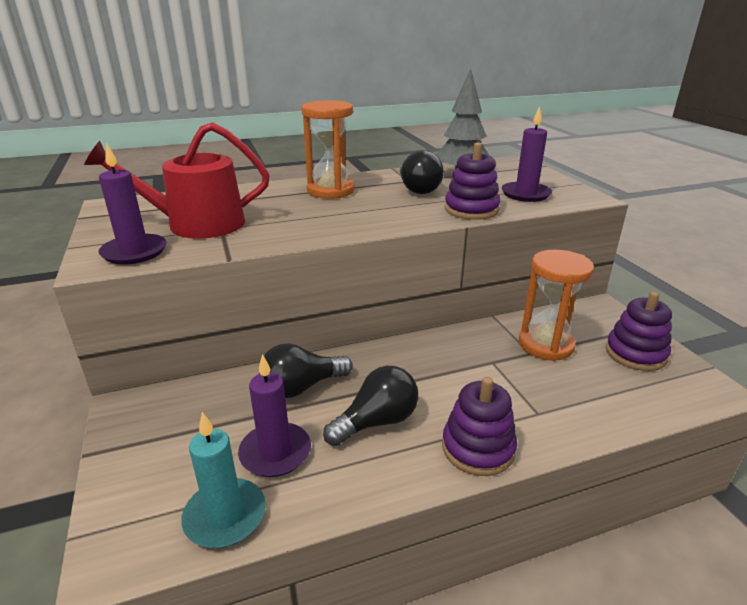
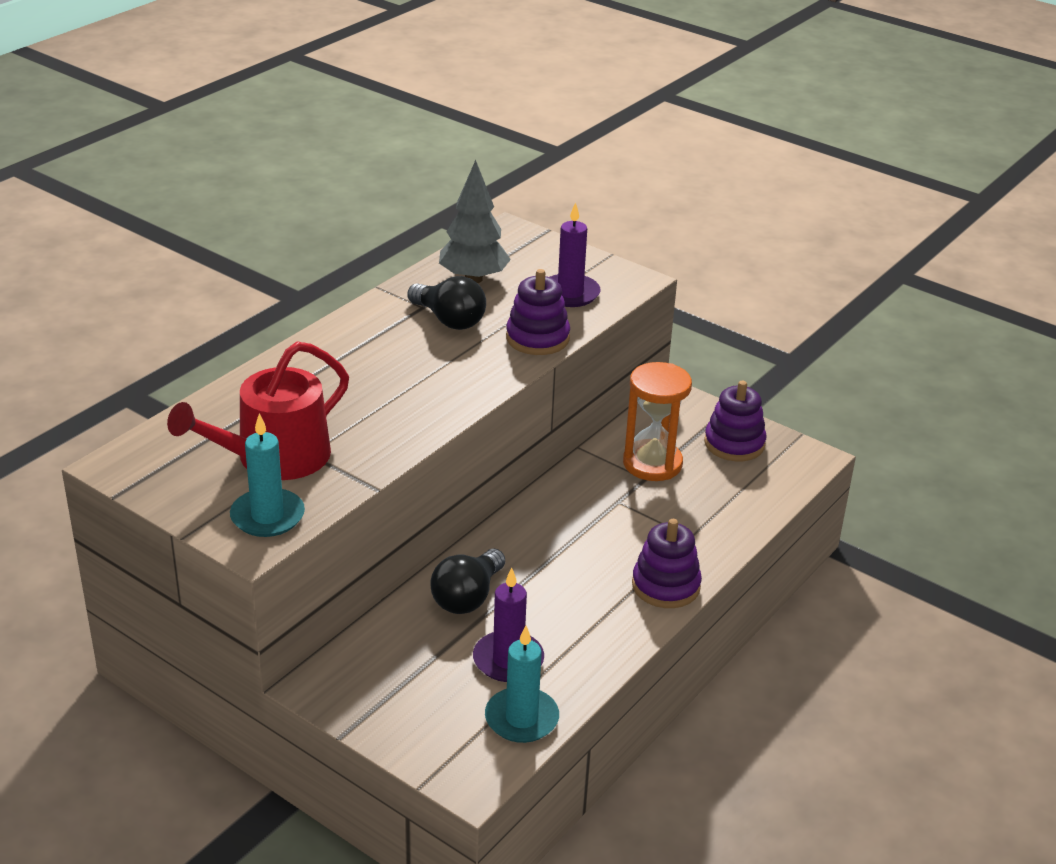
camera: 35 degrees left, 5 degrees up
(134, 252) = (267, 516): purple candle -> turquoise candle
(330, 191) = (354, 354): orange hourglass -> none
(377, 422) = (567, 599): black light bulb -> none

